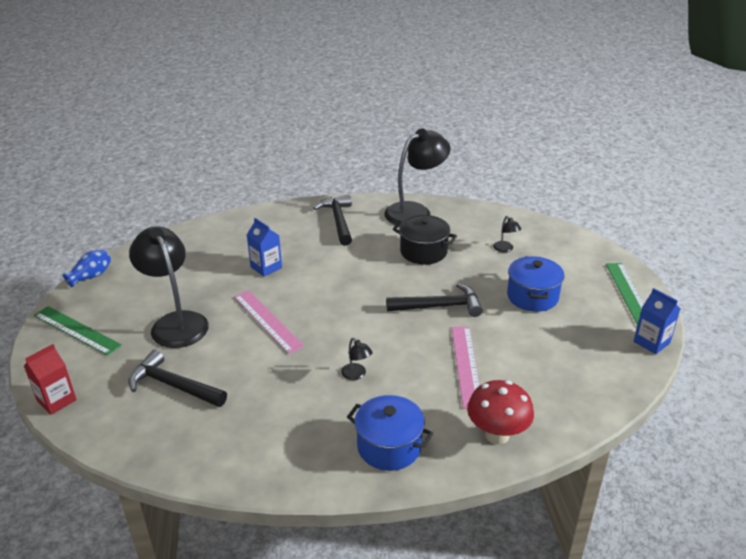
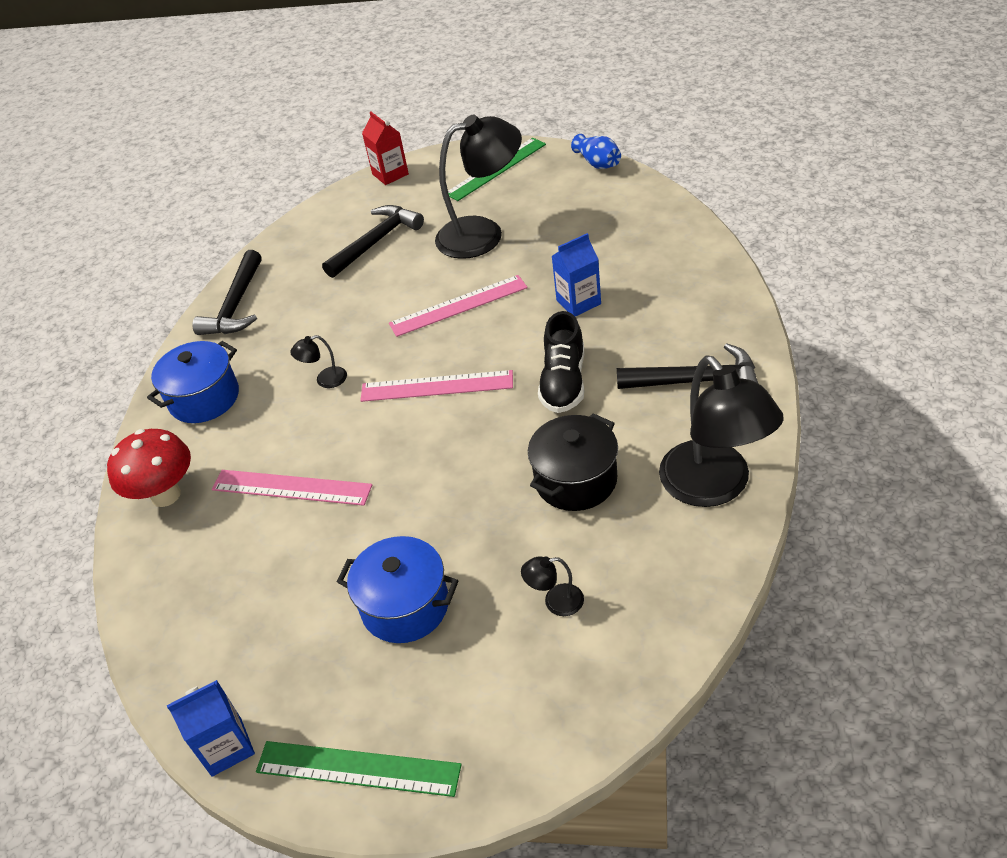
camera: 110 degrees right, 10 degrees up
(345, 264) = (564, 382): none -> black shoe
(355, 316) = (436, 386): none -> pink ruler
(439, 306) = (424, 479): black hammer -> black hammer (236, 305)

